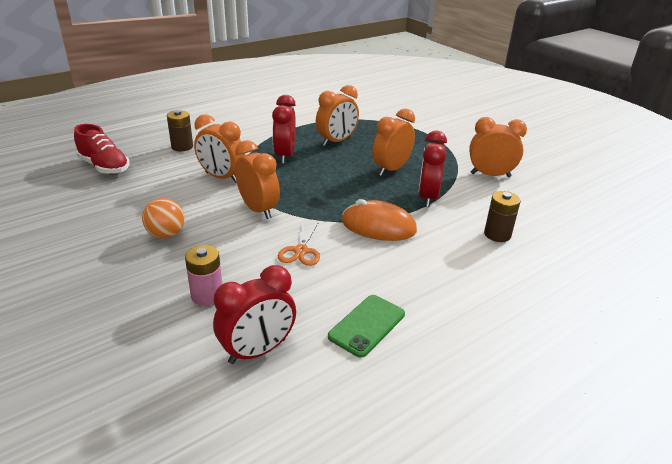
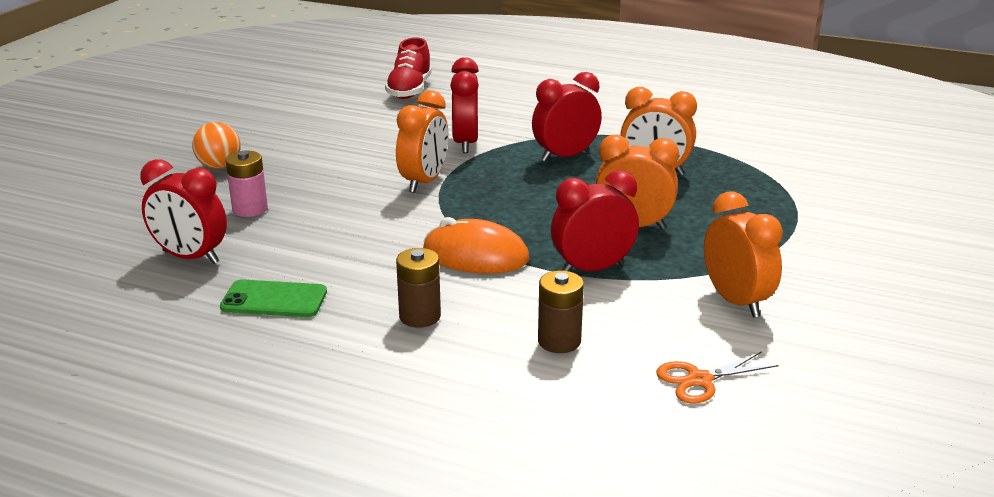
camera: 60 degrees right, 5 degrees down
(166, 234) = (326, 158): orange ball -> orange ball (219, 166)
(182, 147) = (502, 104): brown battery -> brown battery (420, 316)
(222, 177) = (465, 143): orange clock -> red clock
(301, 251) = (371, 227): orange scissors -> orange scissors (700, 380)
(378, 226) = (475, 255): orange mouse -> orange mouse turned 60 degrees counterclockwise

